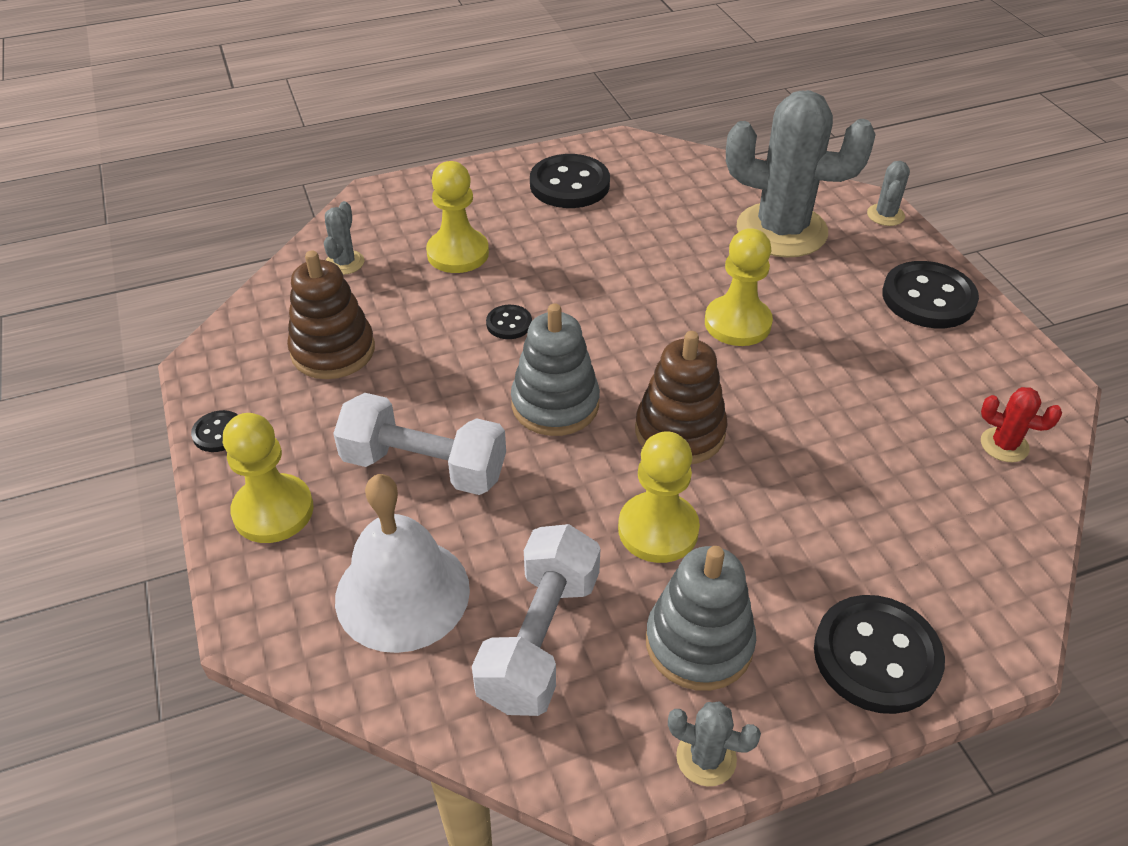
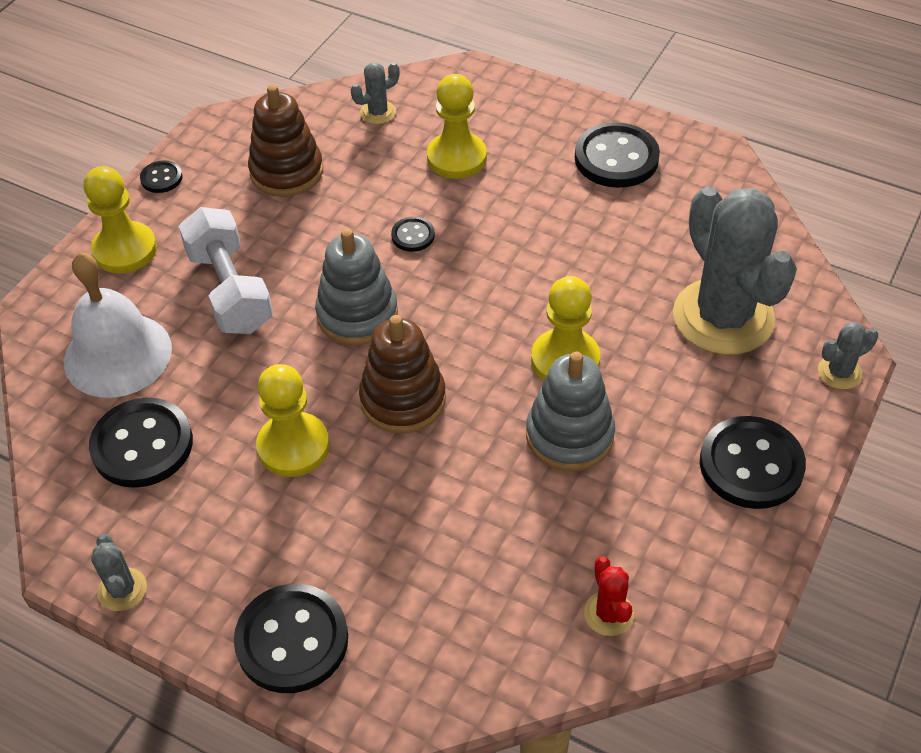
camera: 50 degrees right, 5 degrees up
(540, 638) = (142, 445): white dumbbell -> black button
(699, 643) = (212, 530): grey stacking toy -> grey stacking toy (569, 435)

